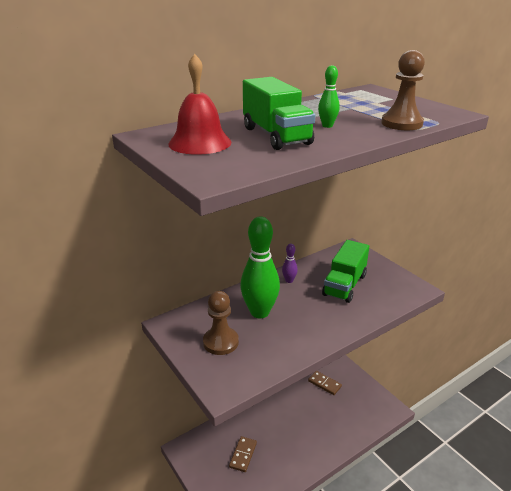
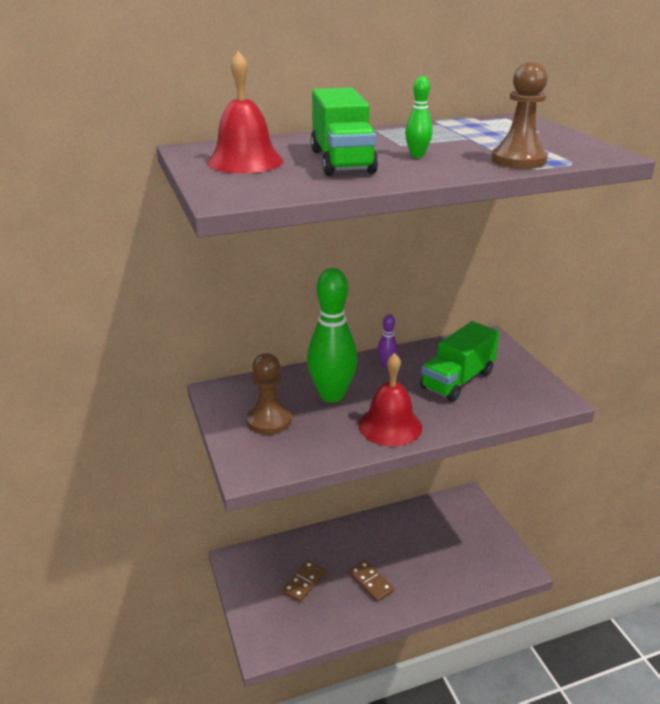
camera: 15 degrees right, 0 degrees up
(313, 330) = (390, 426): none -> red bell
(324, 384) = (439, 520): brown domino -> brown domino (370, 582)

